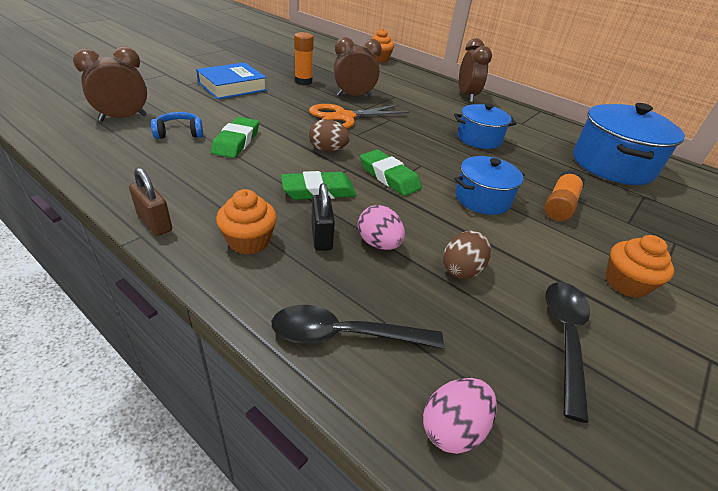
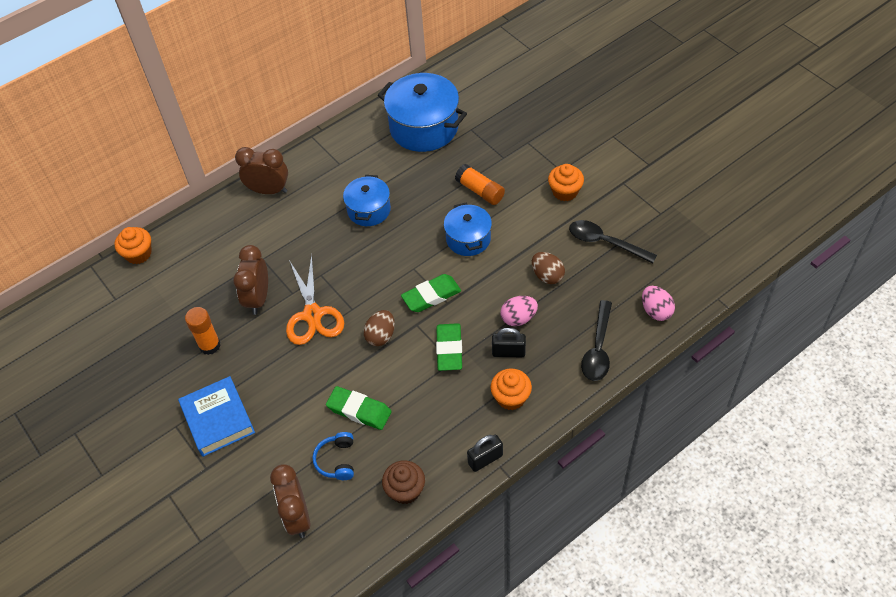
camera: 70 degrees left, 15 degrees up
(130, 169) = (405, 490): none -> brown cupcake
(155, 223) = (485, 459): brown padlock -> black padlock

